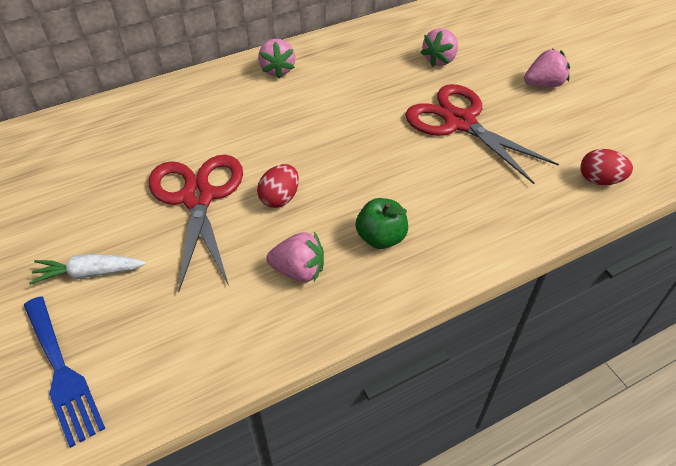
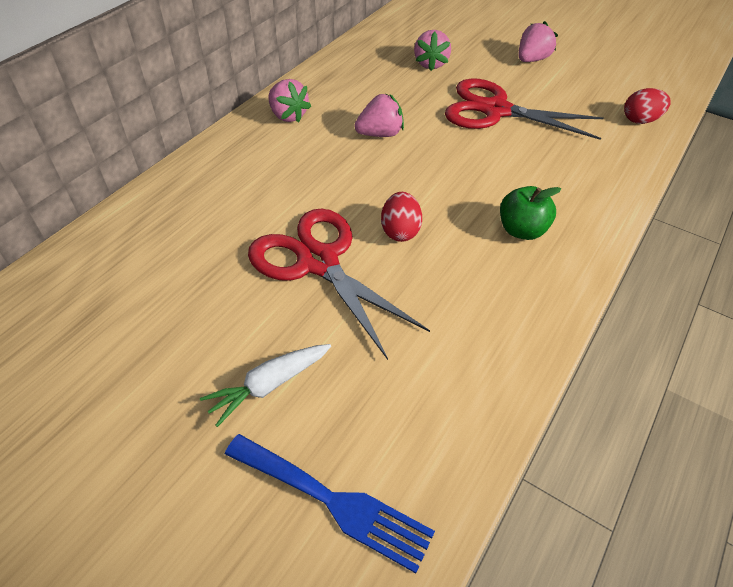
camera: 30 degrees left, 0 degrees up
(299, 270) = (478, 289): pink strawberry -> pink strawberry (380, 134)

